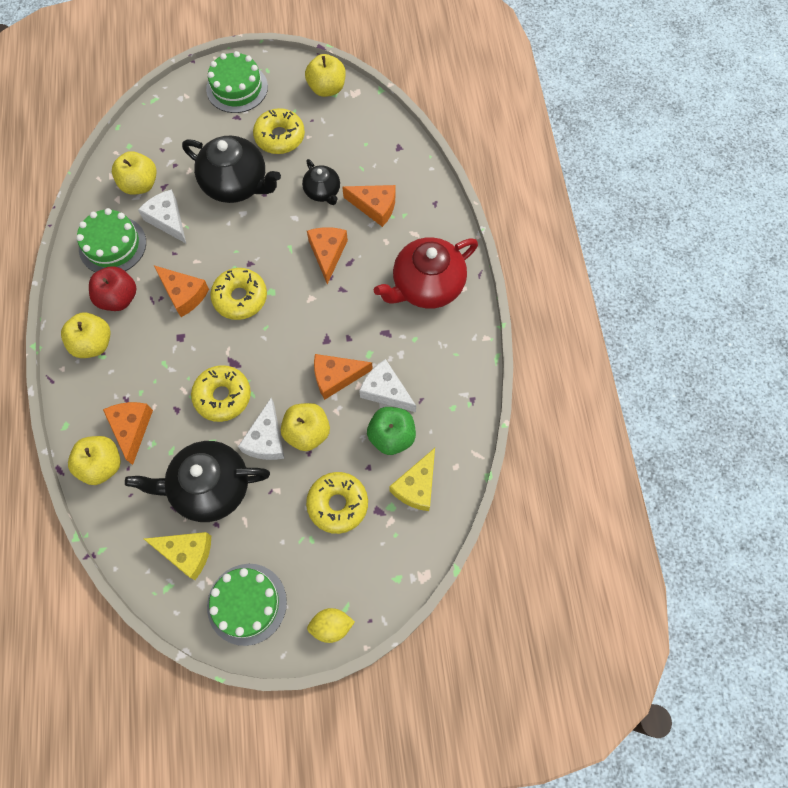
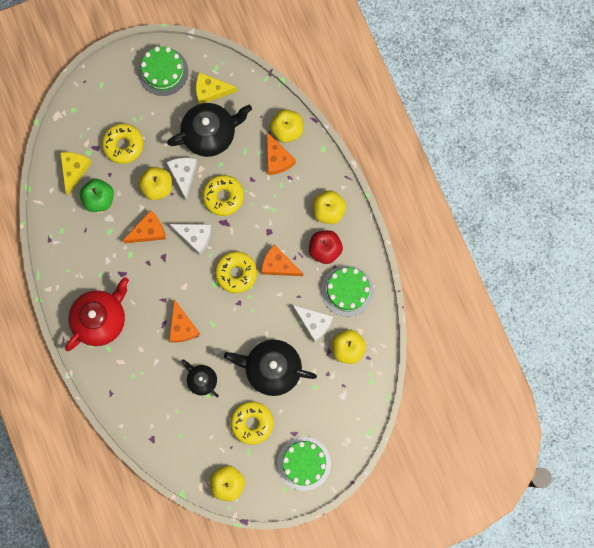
camera: 165 degrees right, 10 degrees up
(331, 626) = (107, 72): yellow lemon -> none
(375, 207) = (157, 377): orange cheese -> none
(385, 391) = (111, 230): white cheese -> white cheese (195, 236)

